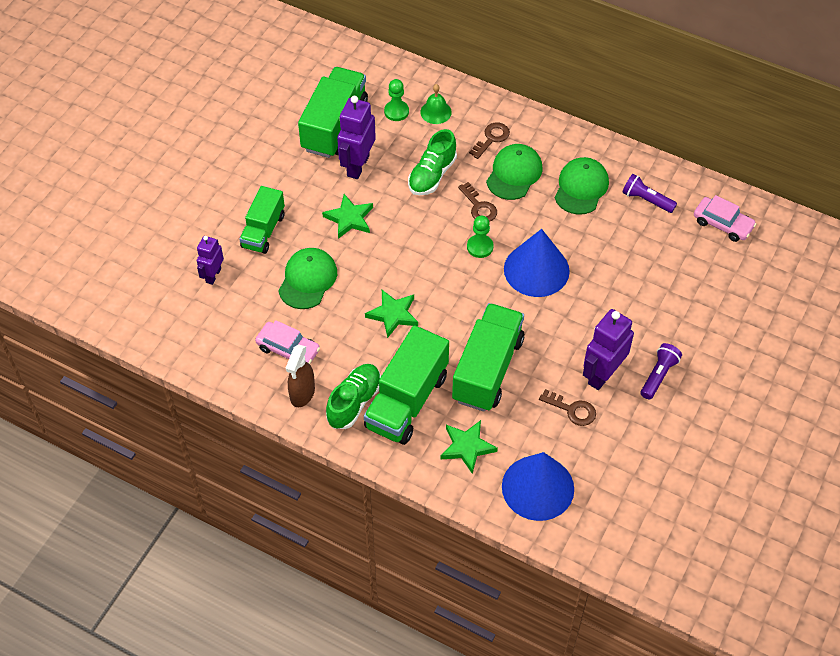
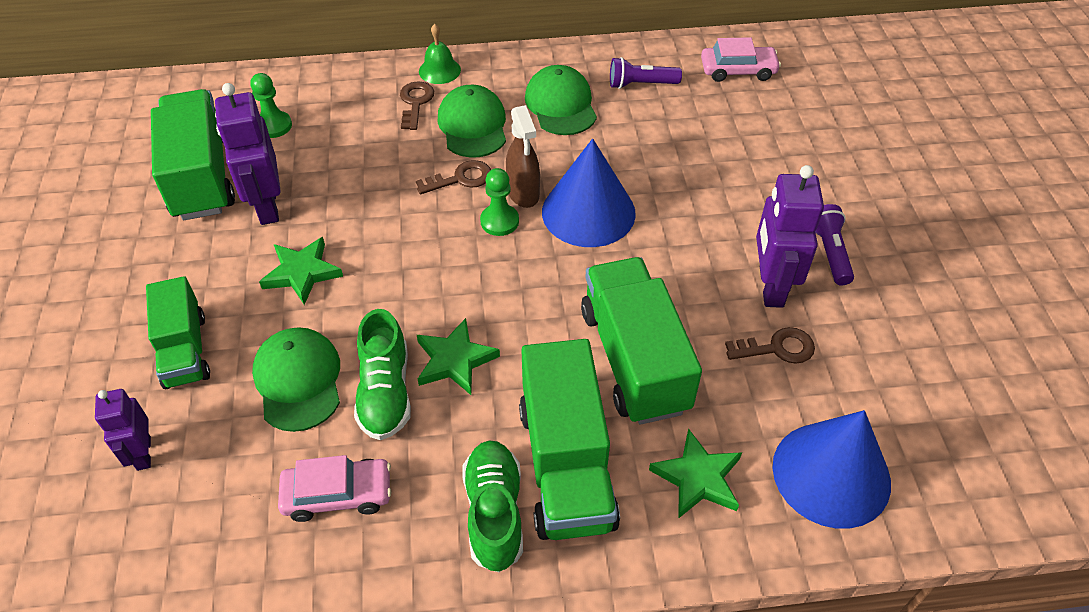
camera: 35 degrees left, 5 degrees down
(302, 393) = (407, 548): brown spray bottle -> brown spray bottle (523, 193)
(432, 175) = (374, 172): green shoe -> green shoe (385, 392)
(436, 112) = (325, 105): green bell -> green bell (439, 70)
(479, 207) = (461, 179): brown key -> brown key turned 45 degrees counterclockwise

